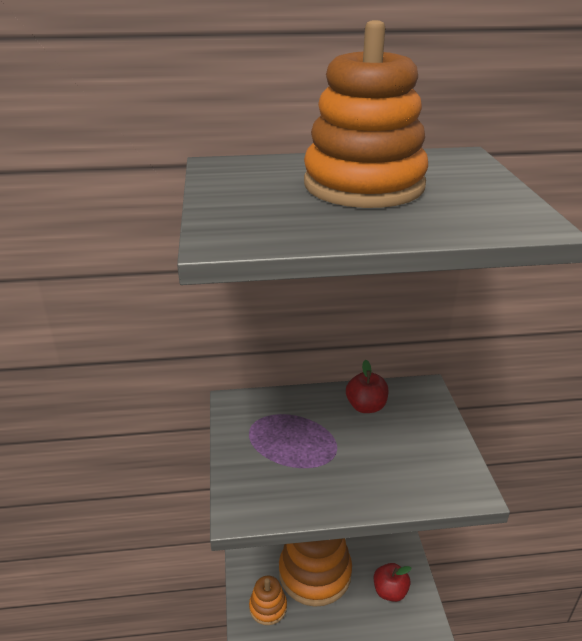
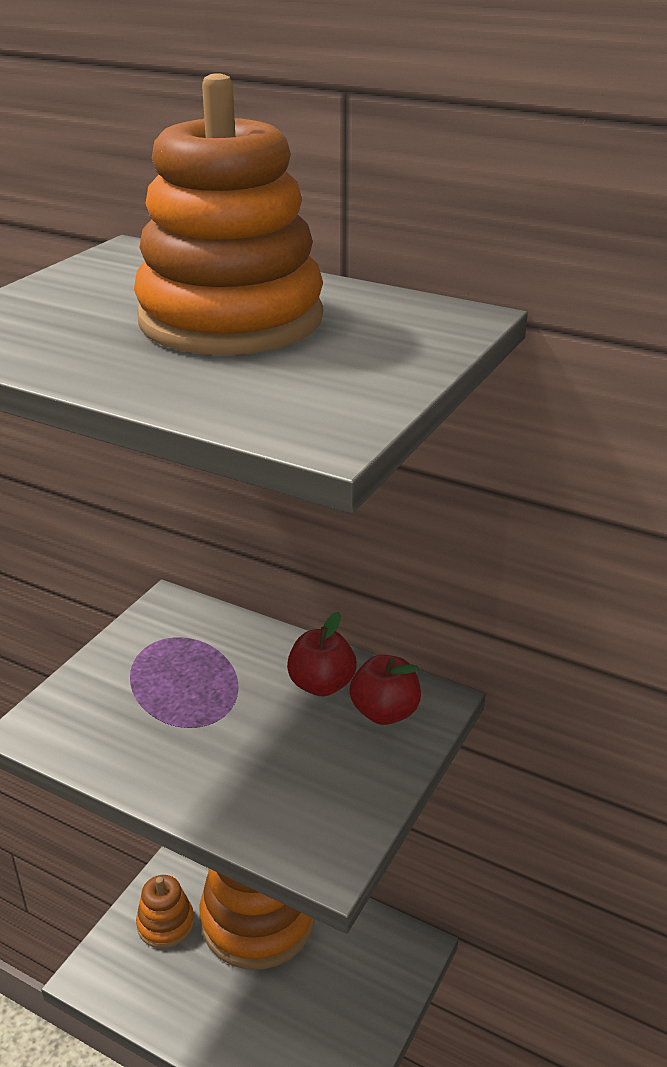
camera: 35 degrees right, 0 degrees up
(390, 591) = (334, 1004): red apple -> red apple (384, 712)

